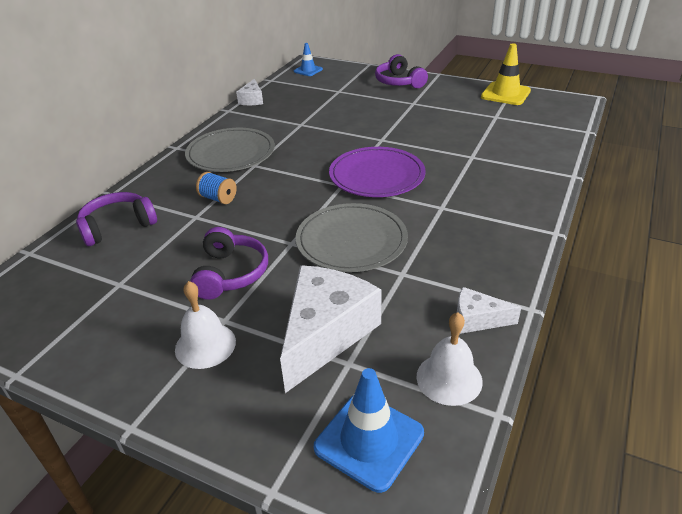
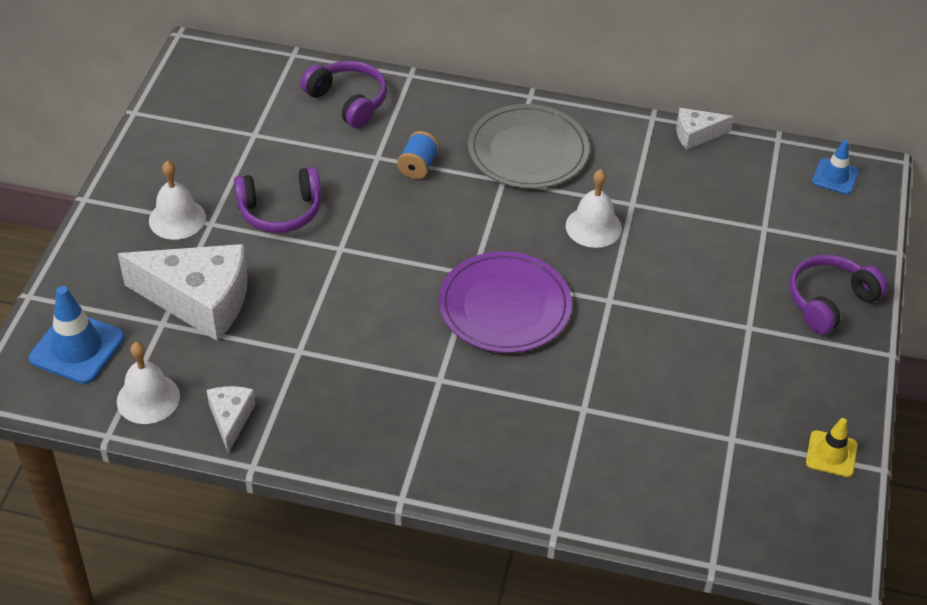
camera: 75 degrees right, 10 degrees up
(315, 138) = (593, 227): none -> white bell
(351, 241) = (353, 300): grey plate -> none
(505, 94) = (831, 454): yellow traffic cone -> yellow traffic cone, size x0.61

